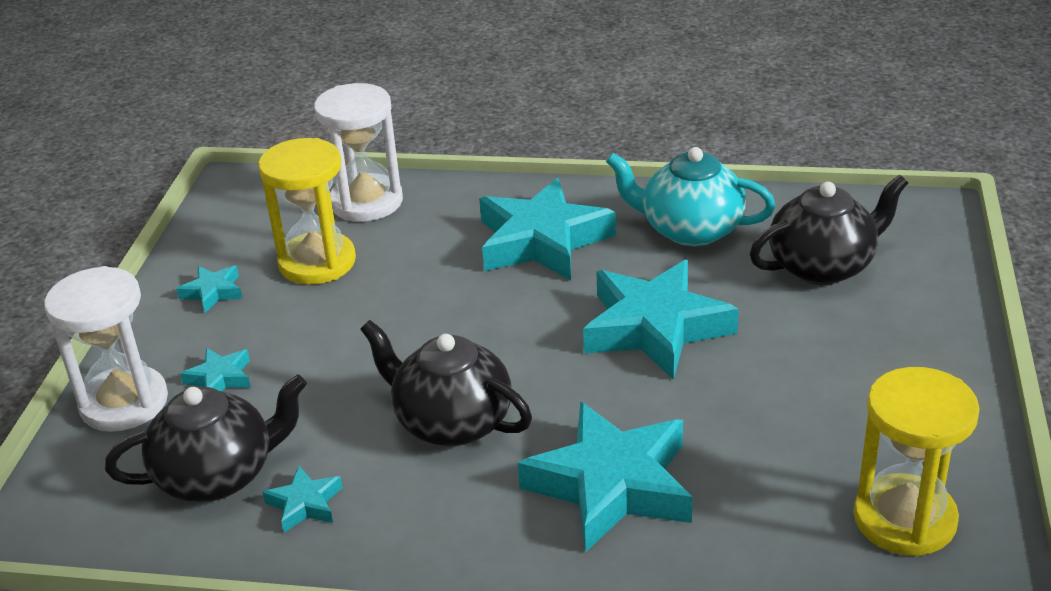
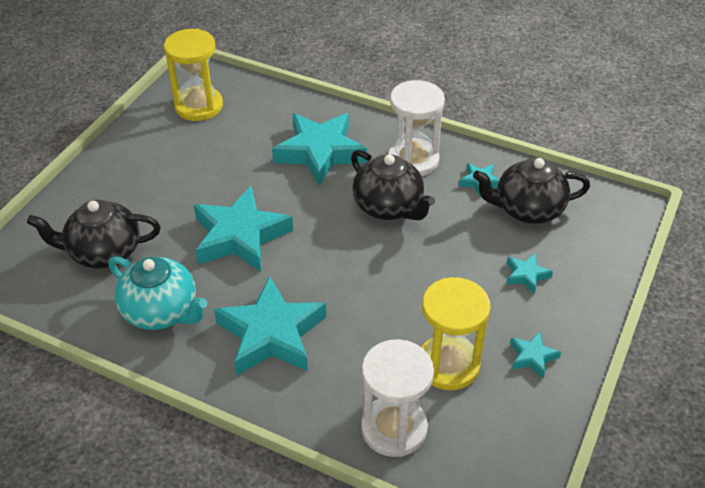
camera: 165 degrees left, 10 degrees up
(124, 403) = (589, 273): white hourglass -> white hourglass (413, 160)

